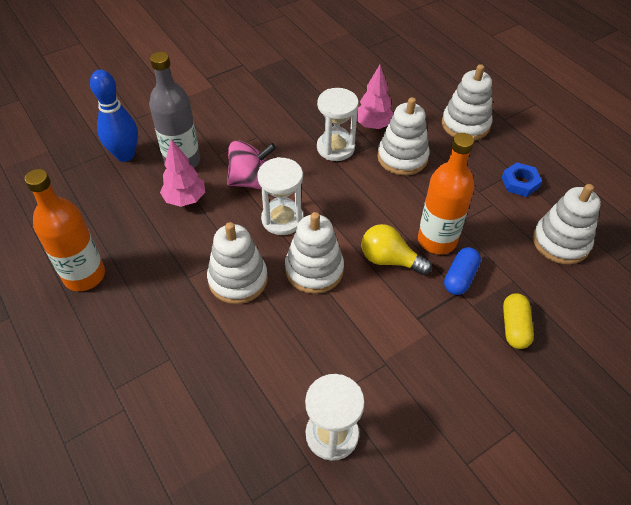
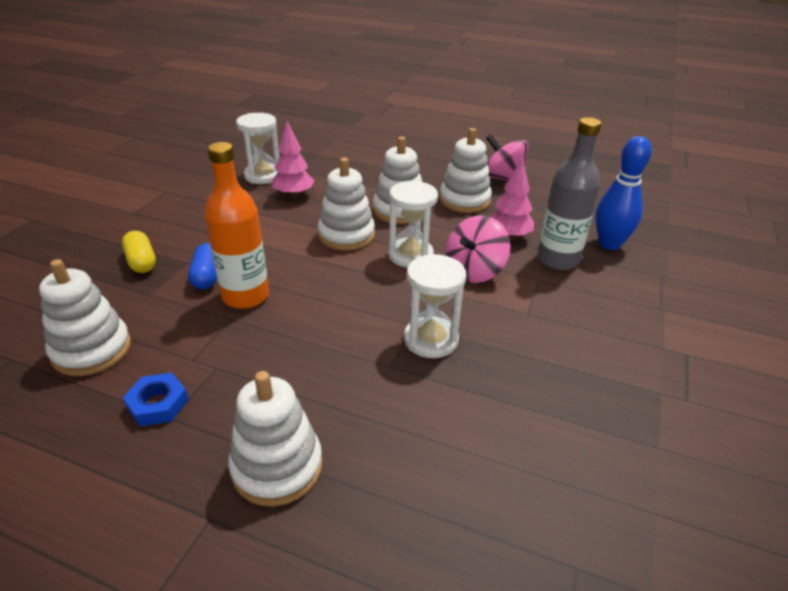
camera: 145 degrees right, 15 degrees down
(84, 275) = (502, 178): orange bottle -> pink spinning top
(373, 125) = (414, 393): pink tree -> pink tree (294, 195)
(390, 260) = (284, 264): yellow light bulb -> none
(402, 157) = (340, 365): white stacking toy -> white stacking toy (464, 200)

